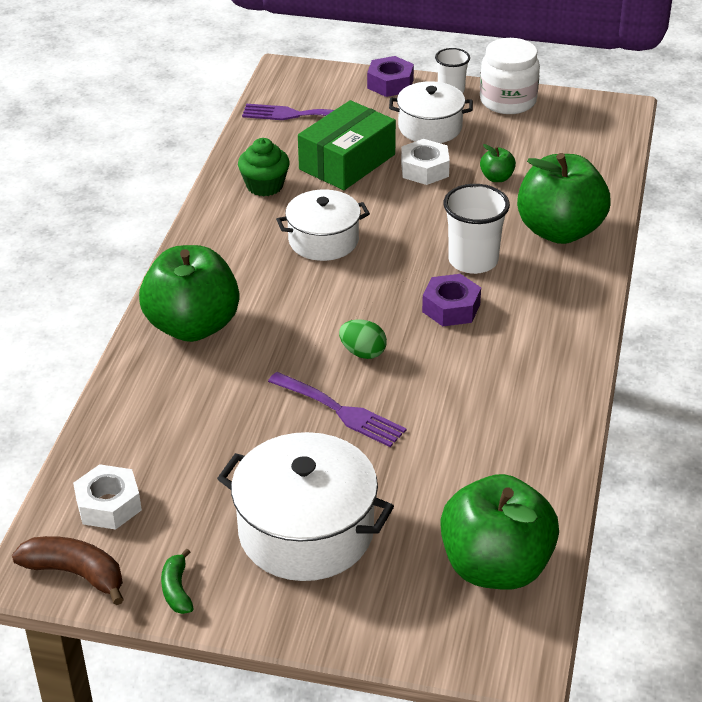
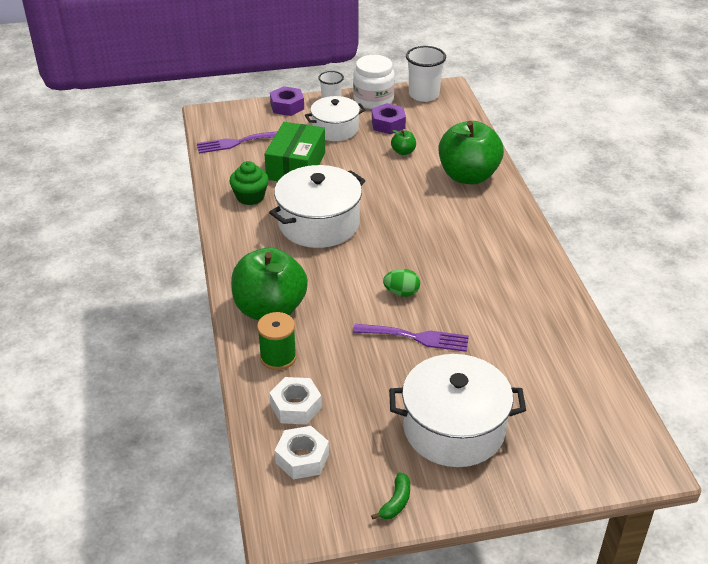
camera: 25 degrees left, 0 degrees up
(76, 573) = (314, 517): brown banana -> none
(163, 383) = (278, 357): none -> green spool
(177, 590) = (396, 502): green banana -> green banana turned 120 degrees counterclockwise
(323, 240) = (319, 224): white pot -> white pot, size x1.55
(424, 169) = (352, 158): white nut -> white nut (296, 406)
(451, 308) = (437, 245): purple nut -> purple nut (388, 124)
(473, 260) = (428, 210): white cup -> white cup (424, 95)
(496, 566) = (591, 409): green apple -> none

